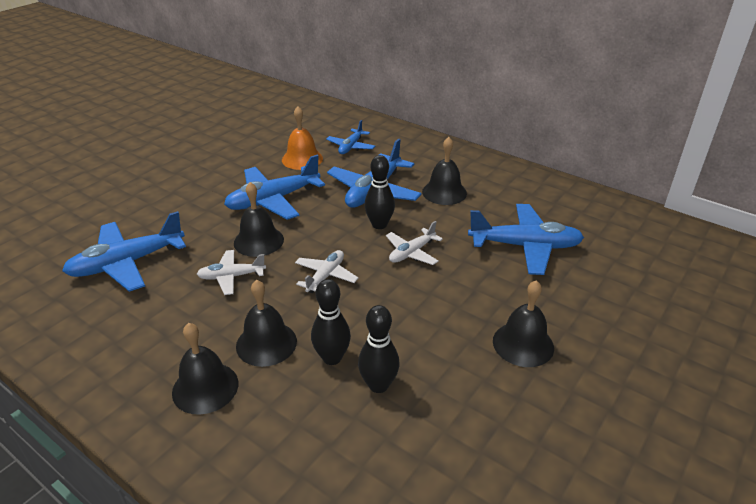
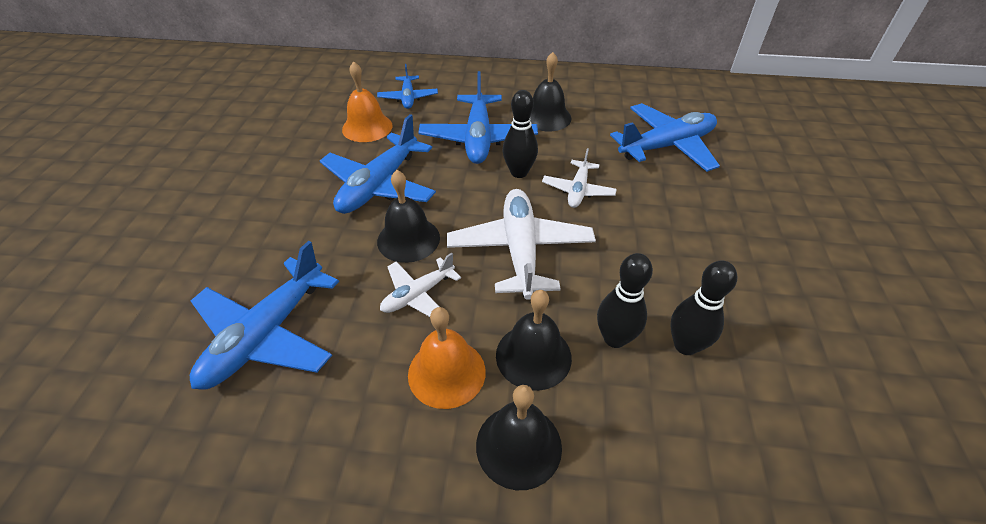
camera: 30 degrees left, 10 degrees up
(204, 328) = (446, 372): none -> orange bell
(325, 276) = (520, 250): white plane -> white plane, size x1.77
(523, 344) = (757, 241): black bell -> none

